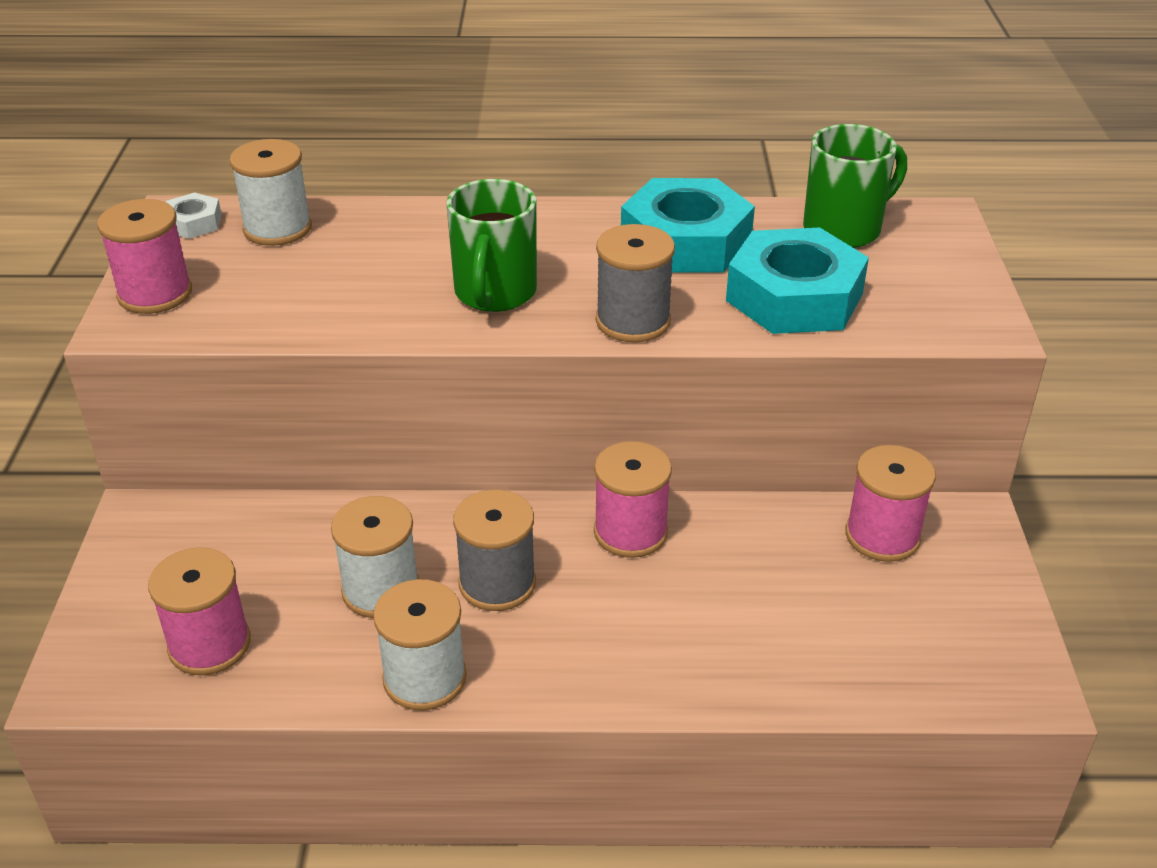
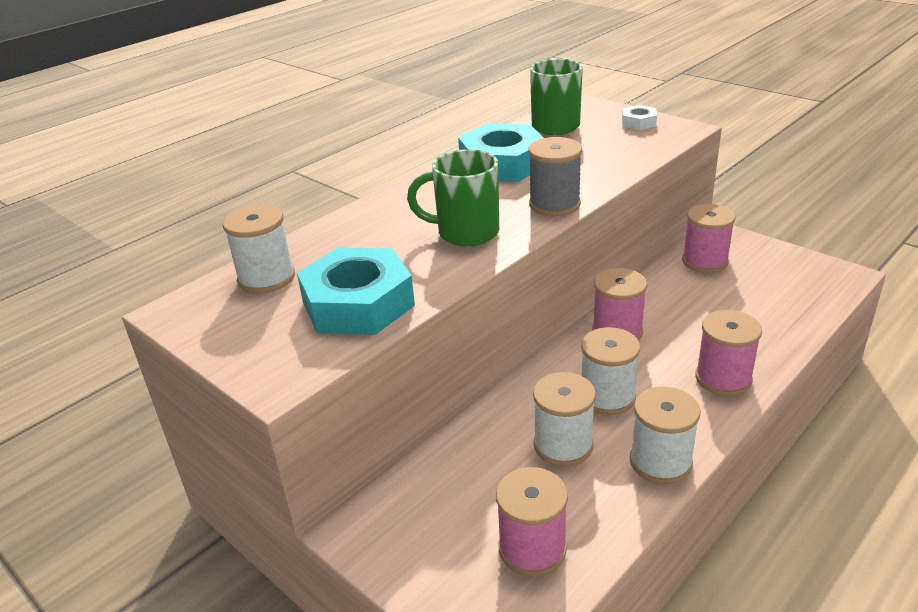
camera: 45 degrees left, 5 degrees down
(155, 294) = (261, 354): pink spool -> pink spool (723, 378)
(193, 223) = (198, 308): white nut -> white nut (638, 122)
(494, 294) = (465, 233): green mug -> green mug turned 135 degrees clockwise
(497, 583) = (607, 396): grey spool -> white spool
(794, 297) = (595, 158): turquoise nut -> turquoise nut (358, 303)

